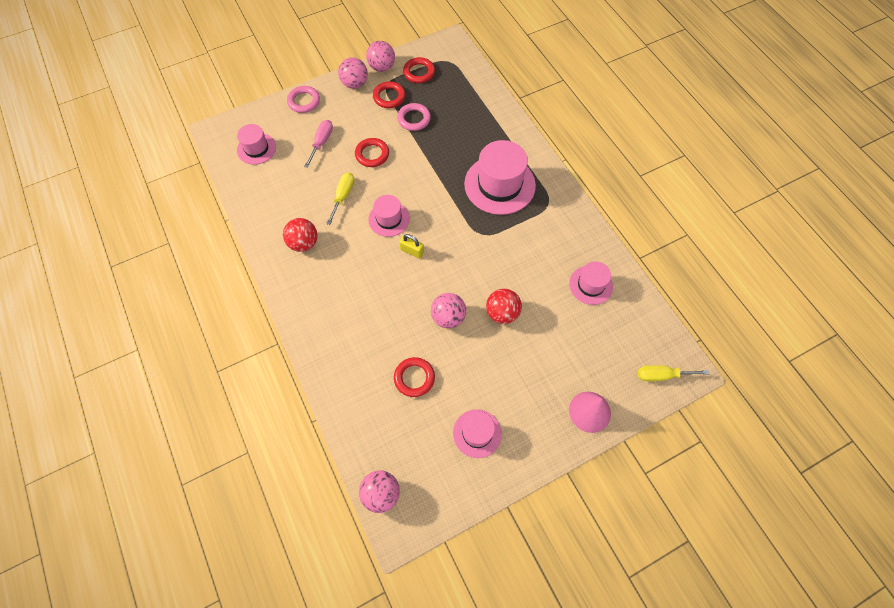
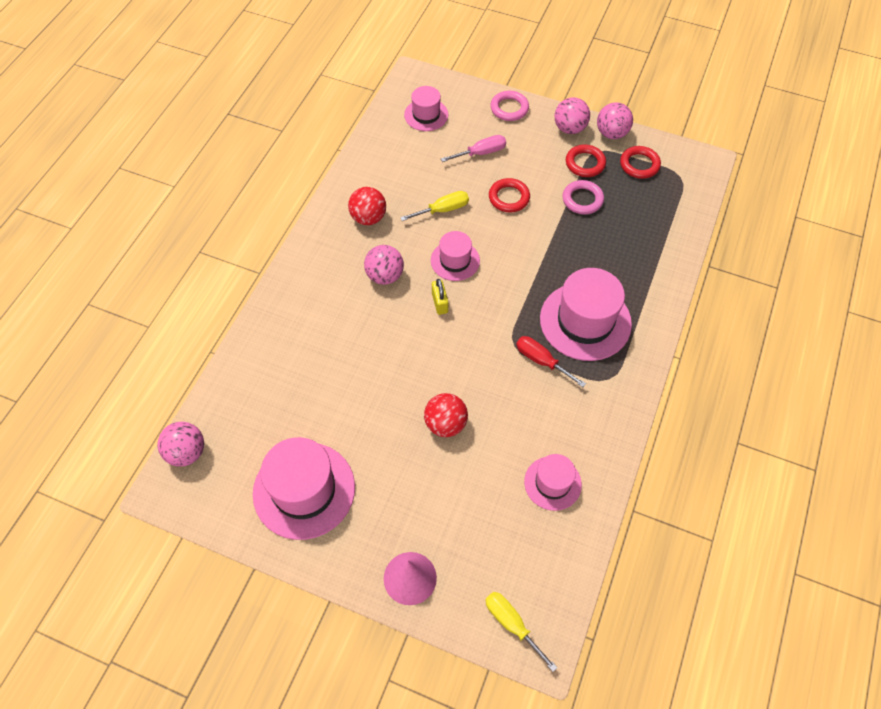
camera: 50 degrees right, 5 degrees down
(414, 378) = (315, 398): red ring -> none
(448, 317) = (399, 382): pink ball -> pink ball (385, 276)
(477, 433) = (304, 490): pink hat -> pink hat, size x1.77
(505, 228) = (541, 361): none -> red screwdriver

